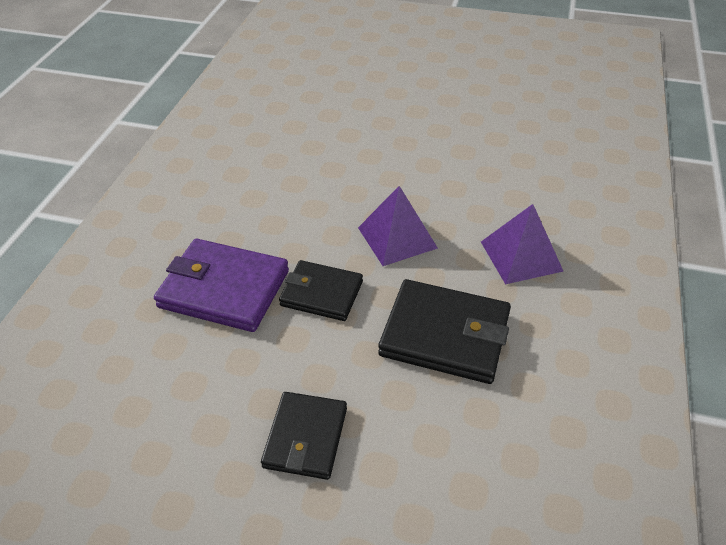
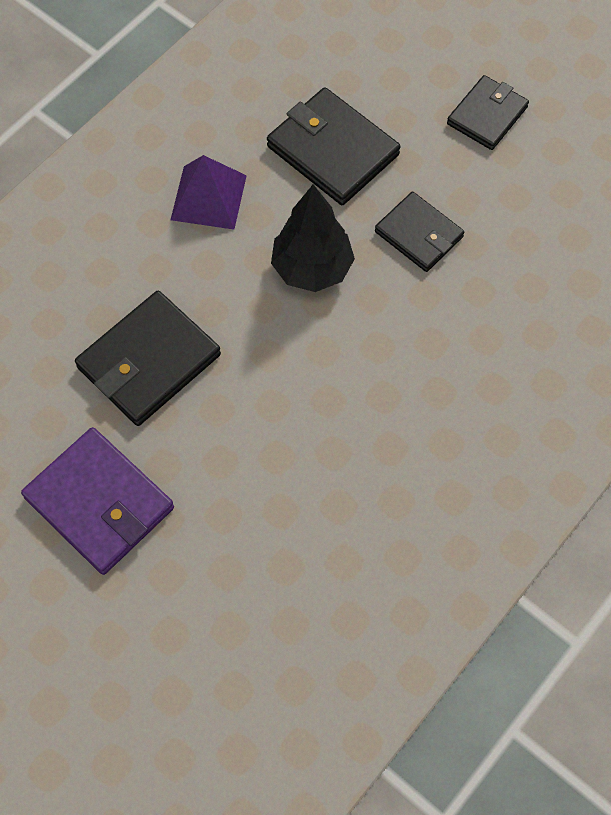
camera: 155 degrees left, 20 degrees up
(224, 289) = (509, 277): purple wallet -> purple wallet (99, 503)
(397, 237) = (312, 268): purple pyramid -> black tree
(470, 150) = (149, 361): none -> black wallet

